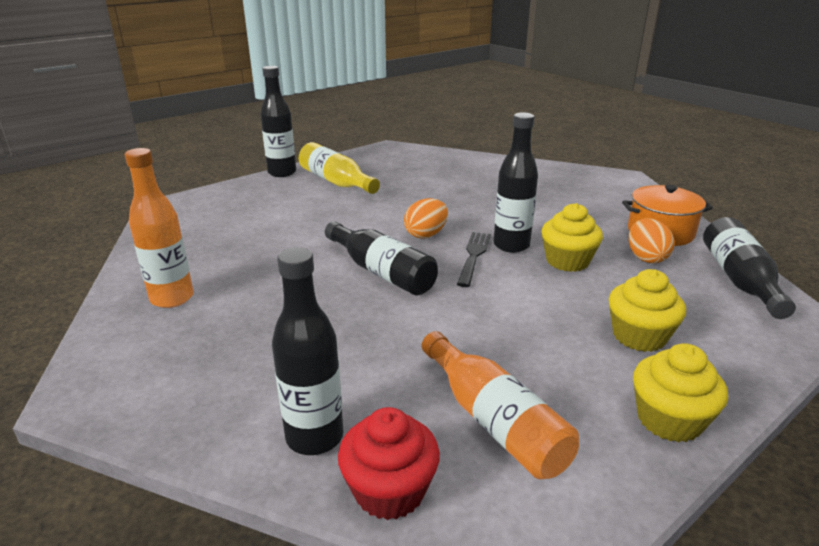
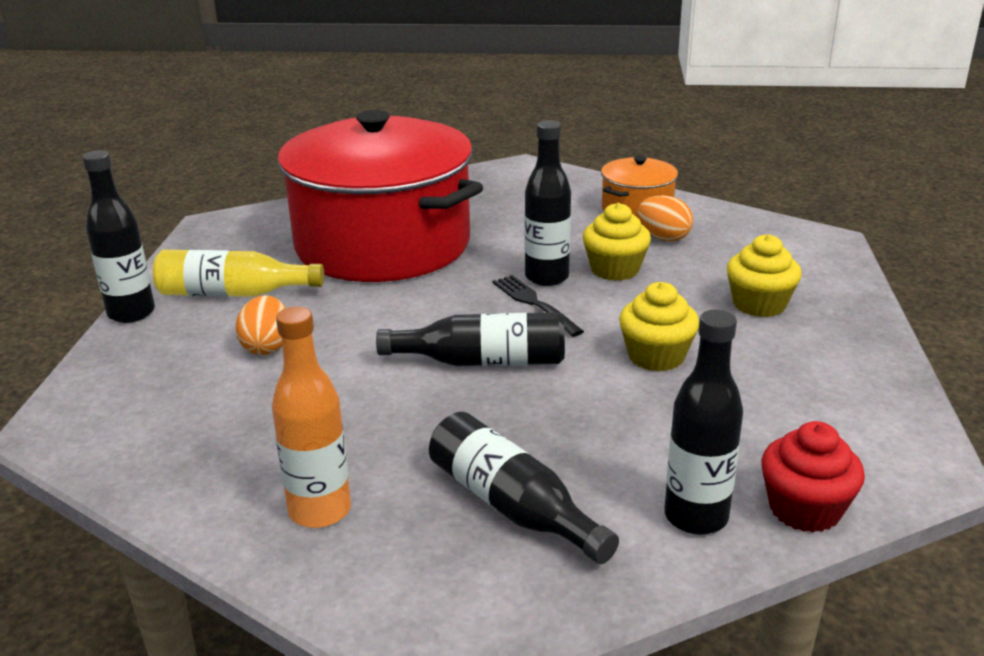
camera: 45 degrees left, 0 degrees up
(426, 234) = (452, 305): orange egg -> orange egg (267, 347)
(451, 188) = (383, 244): none -> red pot
(494, 421) = (779, 421): orange bottle -> none
(669, 420) = (862, 352): yellow cupcake -> yellow cupcake (656, 356)
(739, 280) = (747, 226): black bottle -> black bottle (512, 506)

